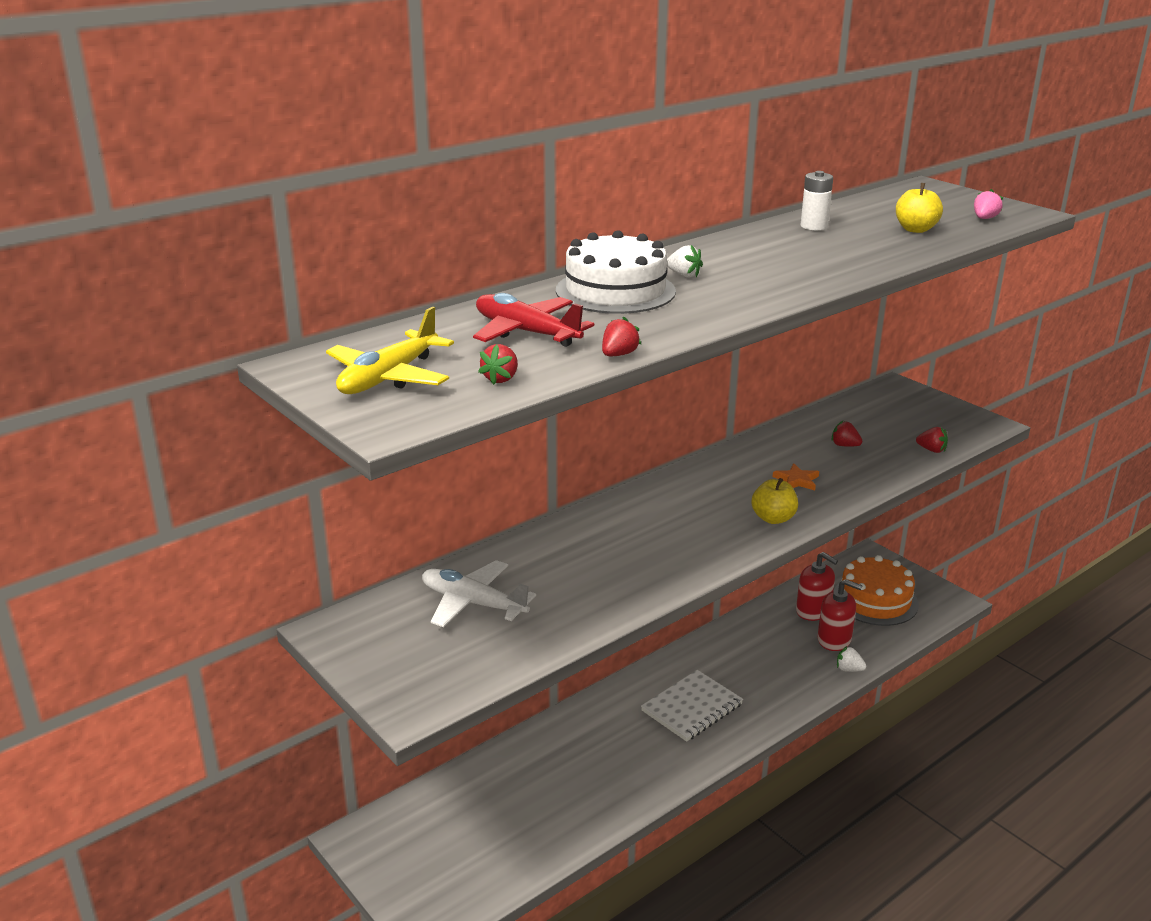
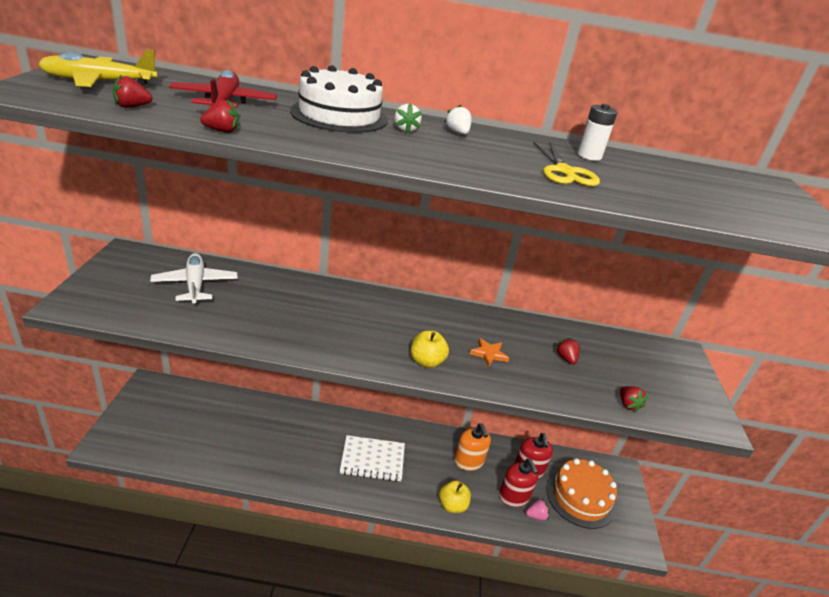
camera: 40 degrees right, 5 degrees up
(763, 642) = (469, 461): none -> orange soap dispenser
(842, 250) = (565, 172): none -> yellow scissors
(849, 669) = (494, 520): white strawberry -> white strawberry (457, 133)
(915, 229) = (671, 193): yellow apple -> yellow apple (452, 505)
(984, 218) = (766, 218): pink strawberry -> pink strawberry (536, 516)

